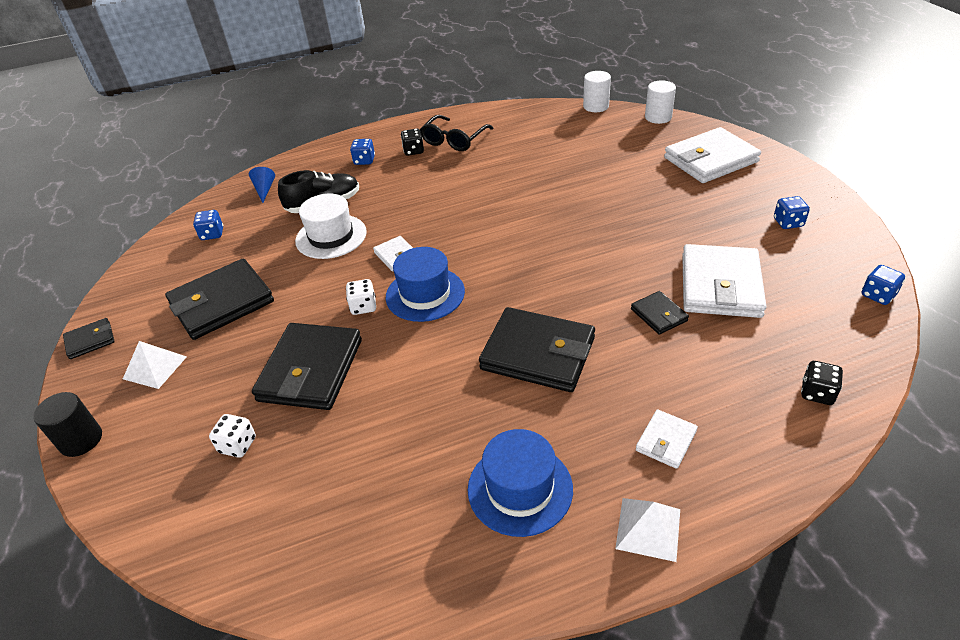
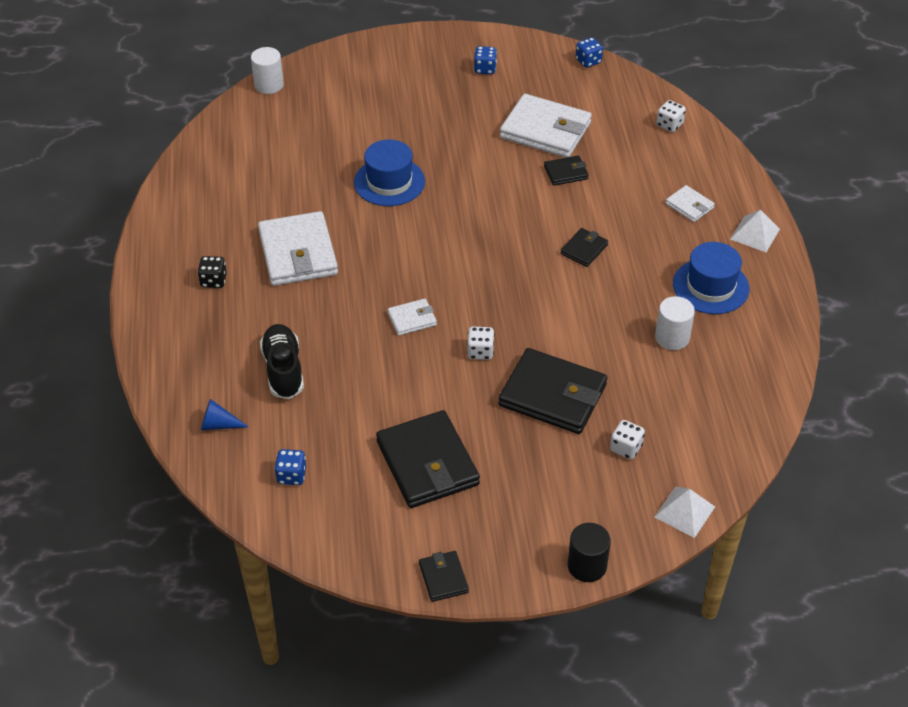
camera: 80 degrees left, 5 degrees up
(155, 367) = (507, 515): white pyramid -> white pyramid (684, 511)
(331, 236) = (352, 368): white hat -> none
(364, 161) = (208, 326): blue dice -> none
(425, 294) = (480, 306): blue hat -> blue hat (389, 182)
(454, 140) = (212, 243): black glasses -> none
(538, 353) = (584, 249): black wallet -> black wallet, size x0.48
(596, 106) = (214, 120): white cylinder -> white cylinder (672, 338)
(710, 160) = (368, 78): white wallet -> white wallet (298, 253)
(817, 393) = (669, 125): black dice -> white dice

